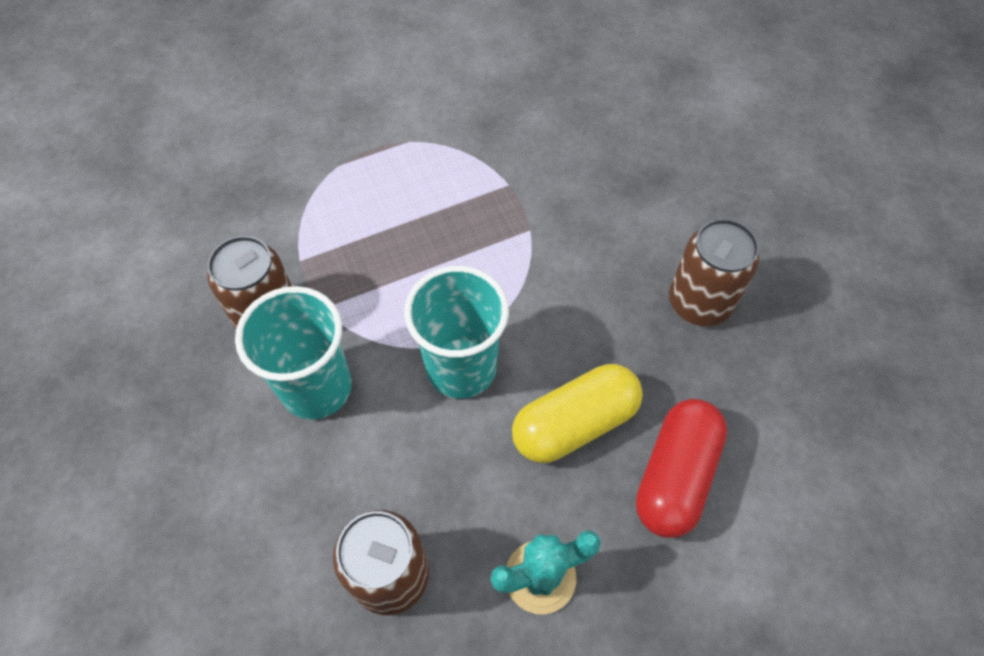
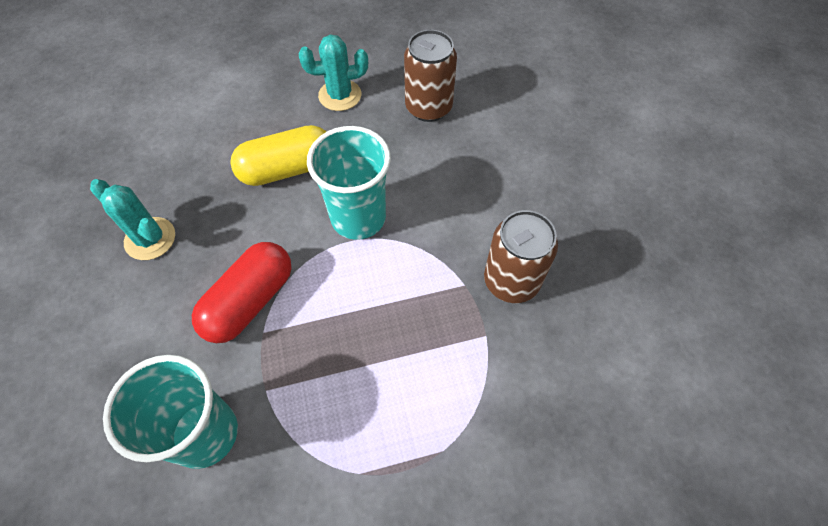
camera: 170 degrees left, 0 degrees up
(316, 388) = (471, 220): turquoise cup -> turquoise cup (205, 433)
(675, 476) = (235, 131): red capsule -> red capsule (250, 301)
(699, 303) = (150, 239): brown can -> turquoise cactus

